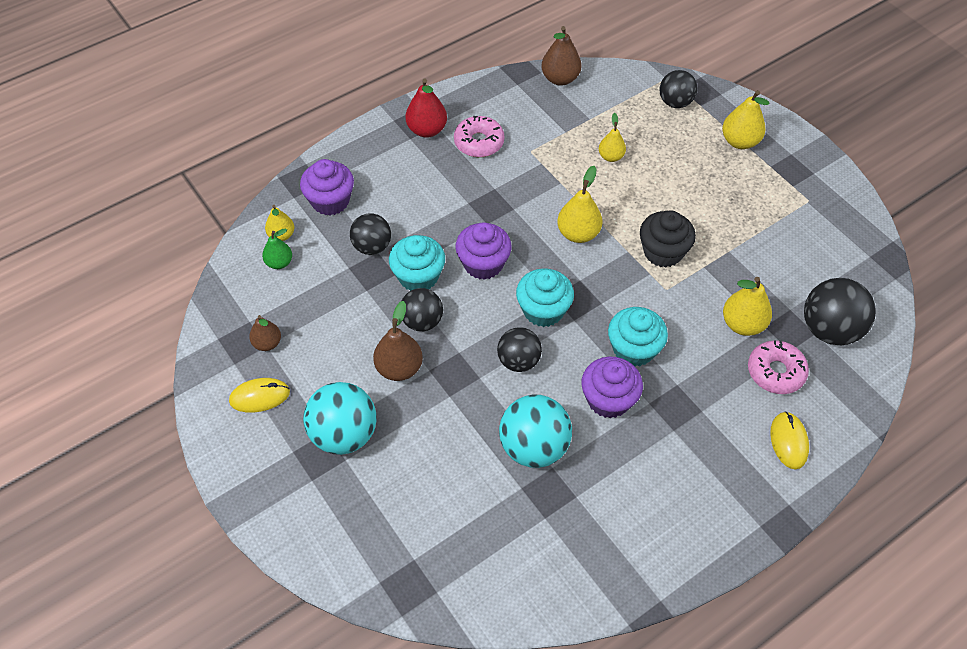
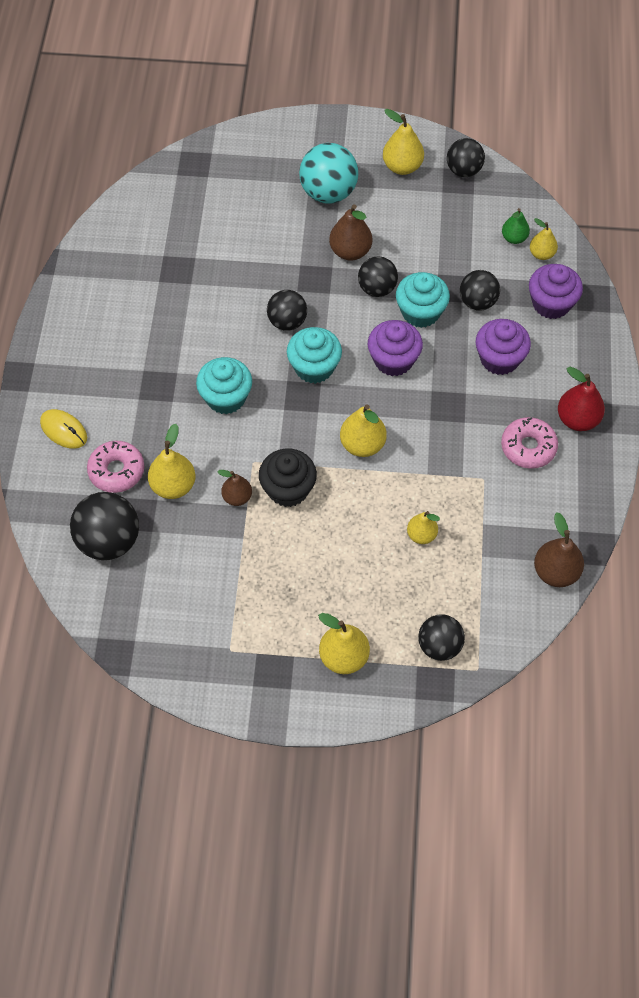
camera: 130 degrees right, 5 degrees up
(225, 345) = (463, 170): none -> black ball
(260, 396) = (402, 166): yellow mouse -> yellow pear
(267, 343) = (443, 193): brown pear -> brown pear (237, 497)
(534, 447) = (215, 284): turquoise ball -> none
(608, 399) = (204, 351): purple cupcake -> purple cupcake (499, 359)

